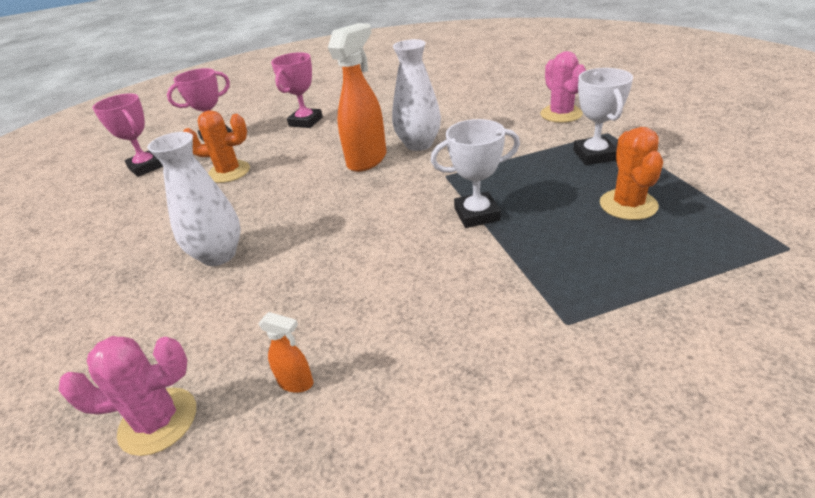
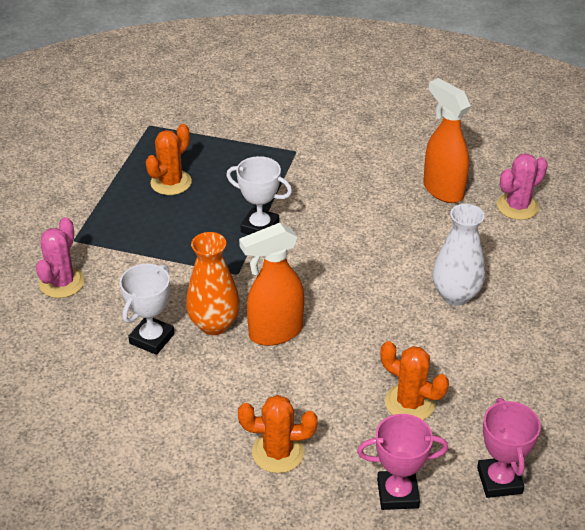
camera: 150 degrees left, 5 degrees up
(158, 421) = (517, 206): pink cactus -> pink cactus turned 60 degrees counterclockwise
(296, 383) = (442, 190): orange spray bottle -> orange spray bottle, size x2.26
(306, 122) = (278, 452): pink trophy -> orange cactus
(419, 144) = (214, 324): white vase -> orange vase
(594, 155) = (120, 226): white trophy -> white trophy (152, 338)

